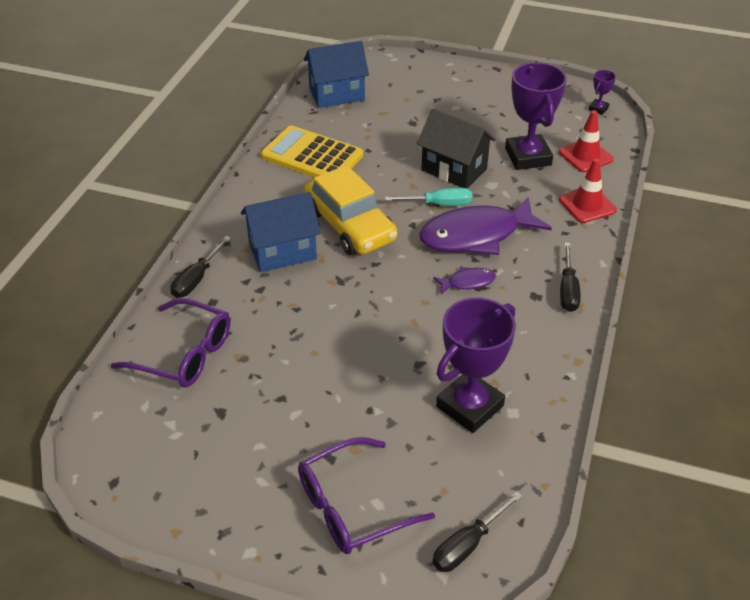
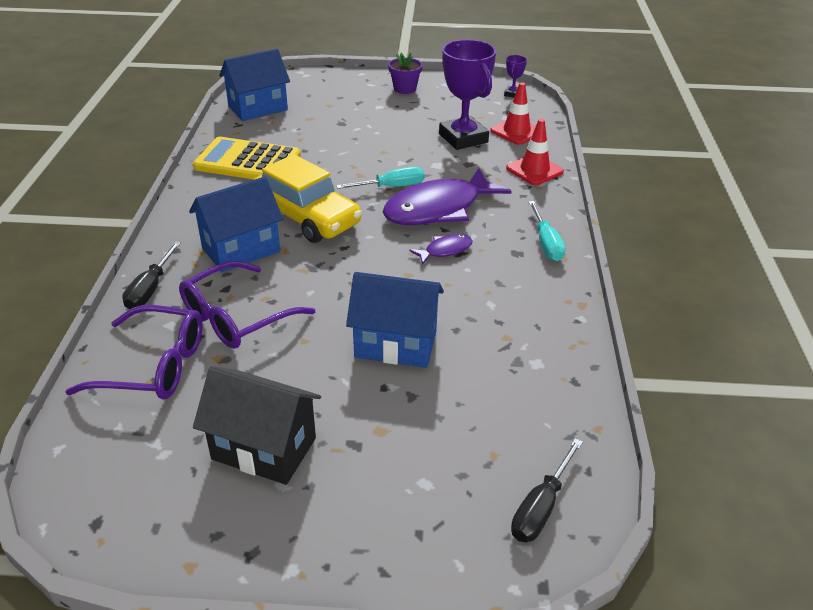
camera: 15 degrees left, 5 degrees down
(352, 507) = (397, 493): purple glasses -> purple glasses (236, 317)
(392, 370) = (396, 344): none -> blue house
(454, 170) = (396, 156): black house -> black house (264, 448)
(469, 406) = (490, 365): purple trophy -> none
(488, 88) = (405, 89): none -> purple flower pot
(568, 290) = (546, 243): black screwdriver -> turquoise screwdriver

